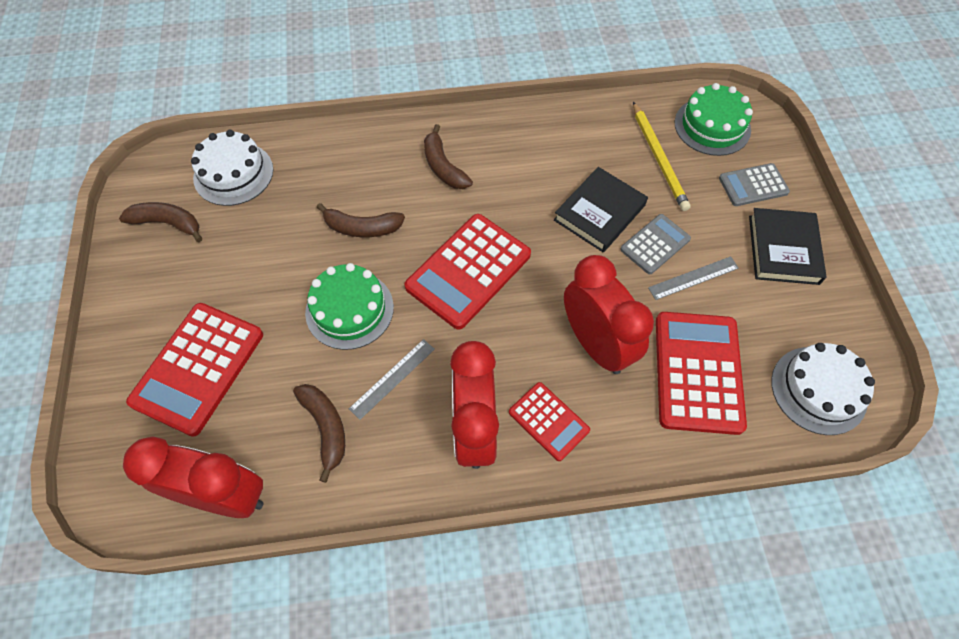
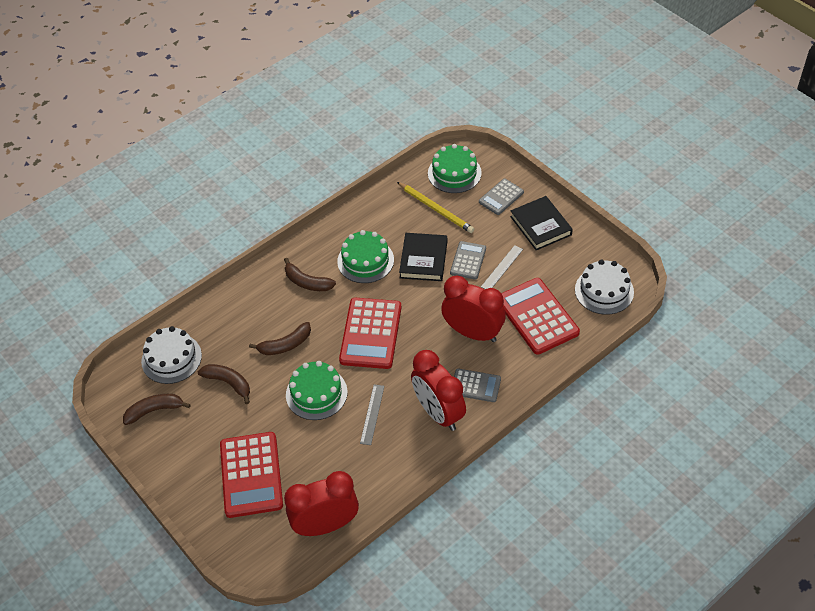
camera: 30 degrees left, 10 degrees down
(326, 428) = (355, 460): brown banana -> brown banana (228, 383)
(529, 177) = (365, 260): none -> green cake
(548, 421) = (475, 386): red calculator -> grey calculator

